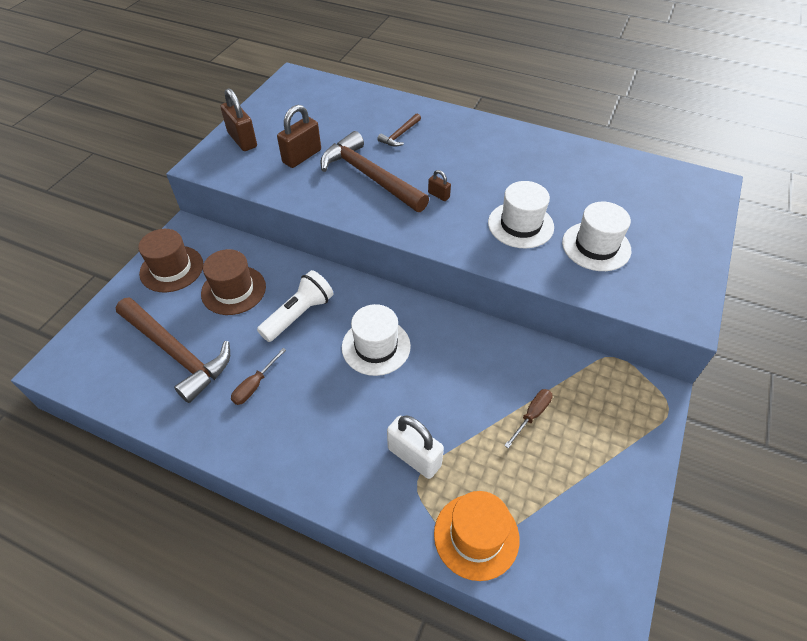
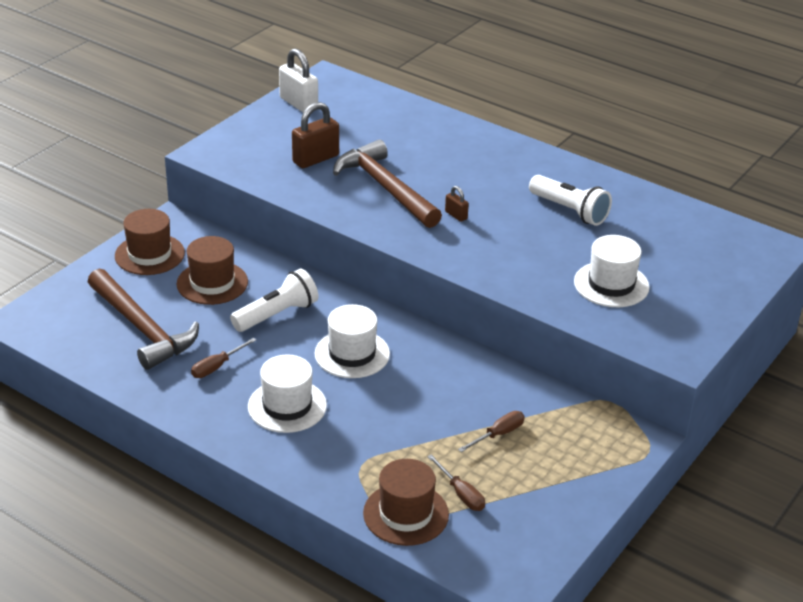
camera: 10 degrees right, 15 degrees down
(242, 140) = (253, 134): brown padlock -> none
(399, 135) = (432, 152): brown hammer -> none
(414, 457) = (364, 447): white padlock -> white padlock (298, 104)
(476, 536) = (406, 514): orange hat -> brown hat
(520, 225) = (536, 254): white hat -> white hat (287, 406)
(520, 497) = (461, 494): none -> brown screwdriver
(532, 175) = (569, 211): none -> white flashlight

